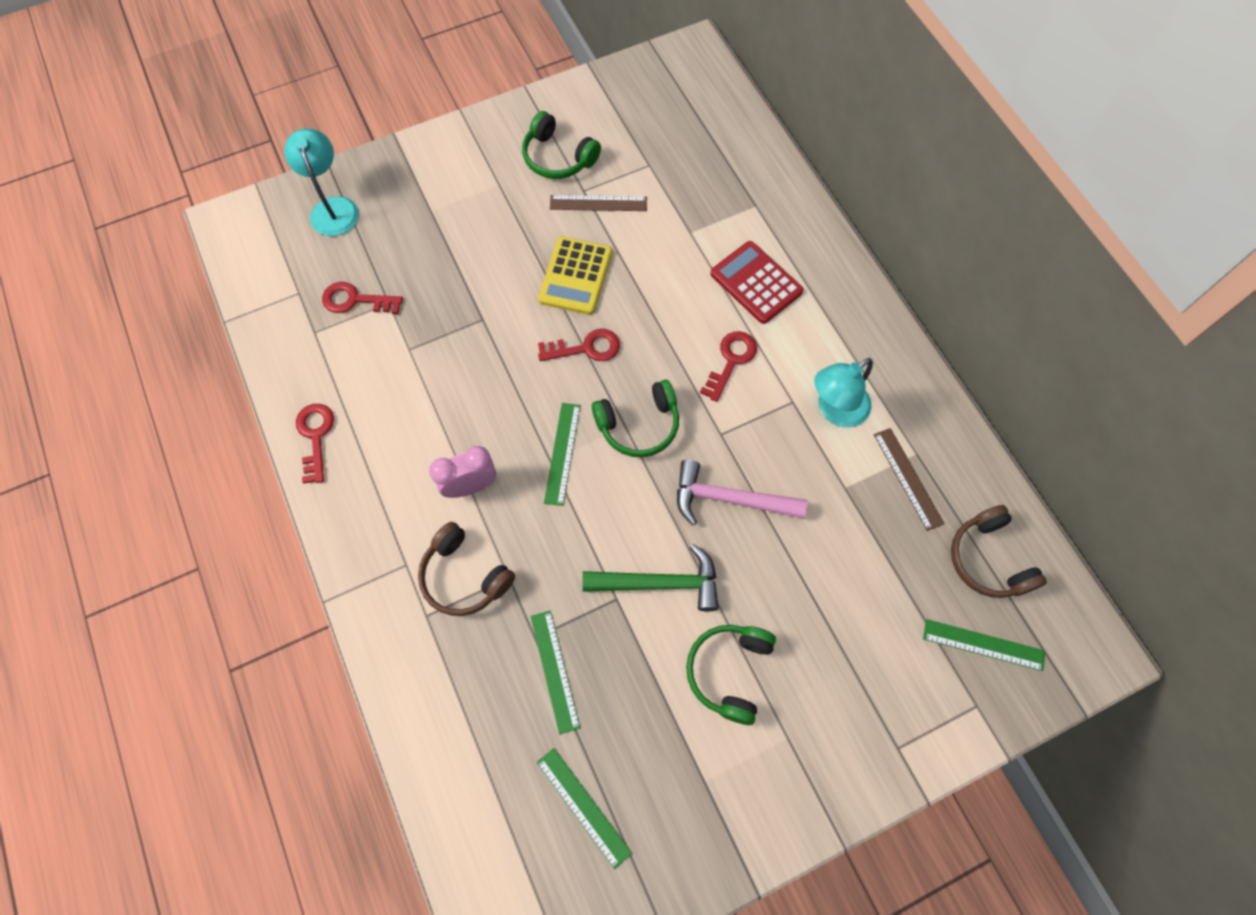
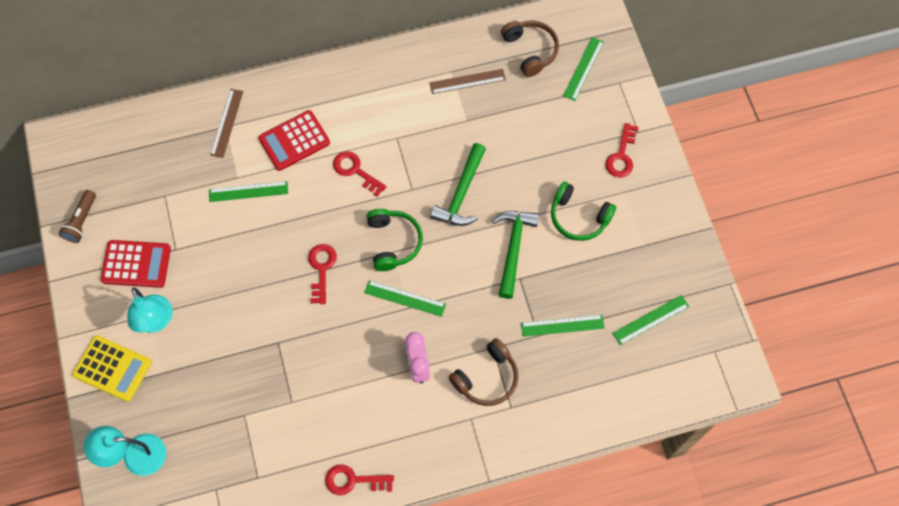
camera: 80 degrees left, 0 degrees up
(355, 300) = (235, 441): red key -> red key (621, 156)
(558, 157) = (136, 264): green headphones -> red calculator
(575, 276) = (255, 267): yellow calculator -> yellow calculator (112, 368)
(598, 203) = (191, 240): brown ruler -> brown ruler (226, 123)
(600, 96) = (81, 221): none -> brown flashlight
(674, 247) = (248, 191): none -> green ruler
(729, 499) = (461, 193): pink hammer -> green hammer
(835, 410) = (409, 113): turquoise lamp -> turquoise lamp (155, 322)
(988, 559) = (530, 50): brown headphones -> brown headphones turned 105 degrees counterclockwise

